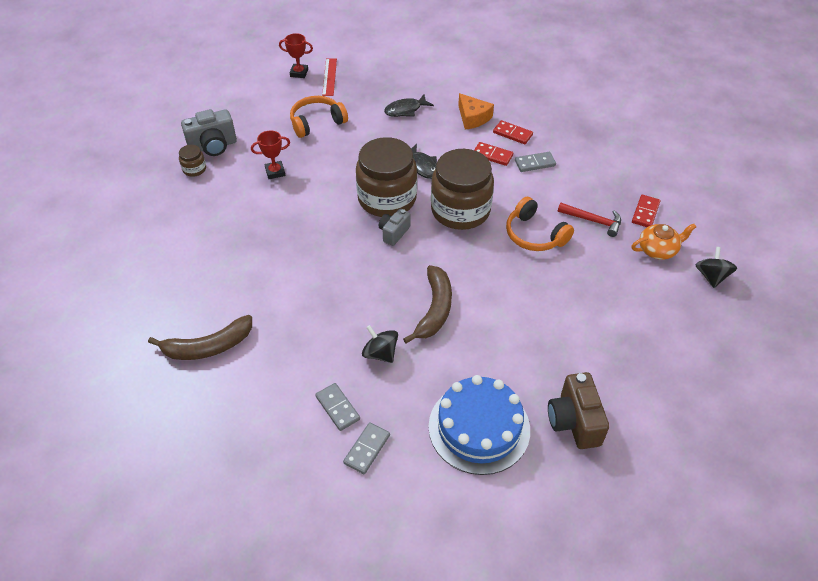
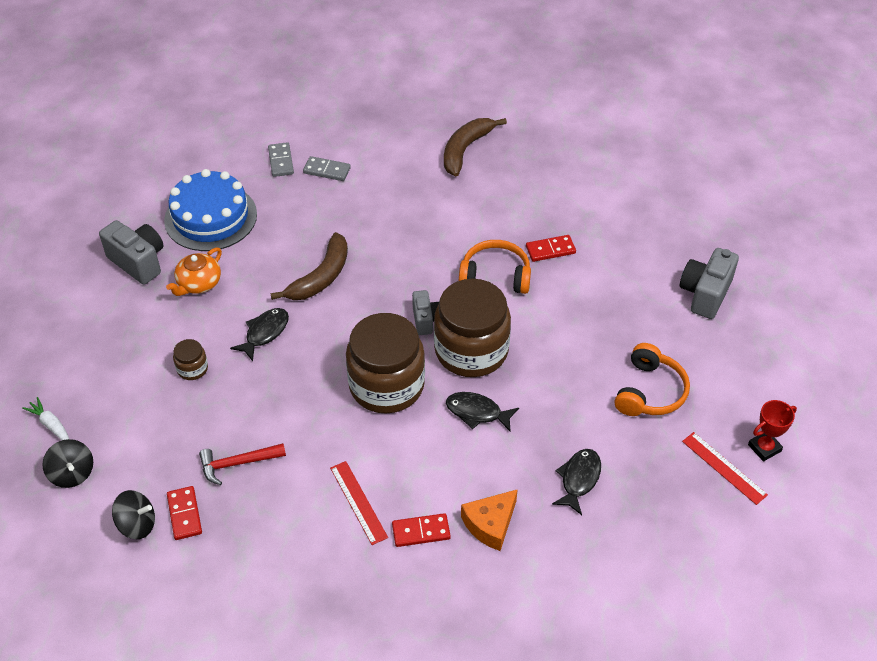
camera: 140 degrees right, 0 degrees up
(194, 169) = (684, 261): brown jar -> brown jar (192, 369)
(275, 172) = (610, 307): red trophy -> none
(380, 353) = (332, 220): black spinning top -> black spinning top (137, 524)
(434, 309) = (321, 277): brown banana -> brown banana turned 120 degrees counterclockwise
(473, 118) = (490, 524): orange cheese -> orange cheese turned 60 degrees counterclockwise
(492, 155) = (416, 480): red domino -> red domino (550, 250)
(512, 292) = (265, 333): none -> black fish
(534, 235) = (288, 406): orange headphones -> orange headphones (495, 276)
(535, 163) = (358, 502): grey domino -> red ruler
(574, 421) = (138, 262): brown camera -> grey camera
(658, 250) = (145, 471): orange teapot -> orange teapot (198, 283)
(715, 319) = (51, 425): none -> white carrot

